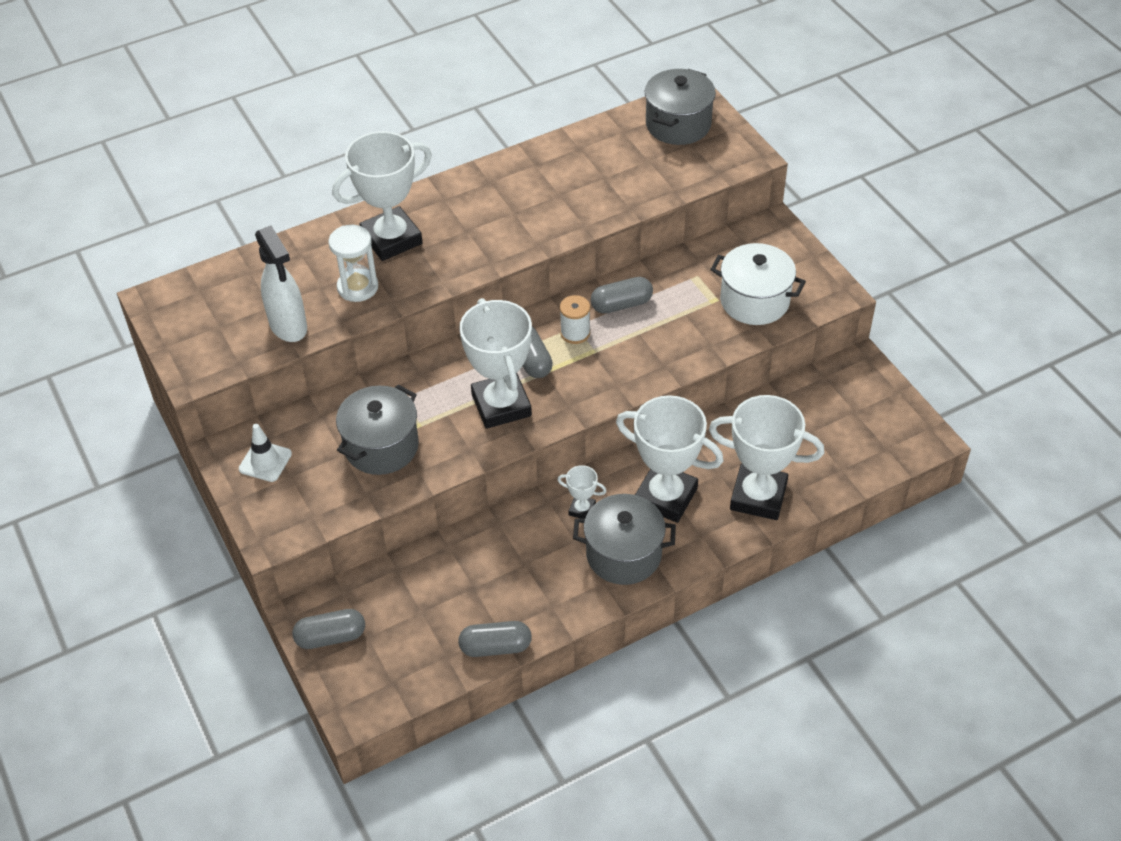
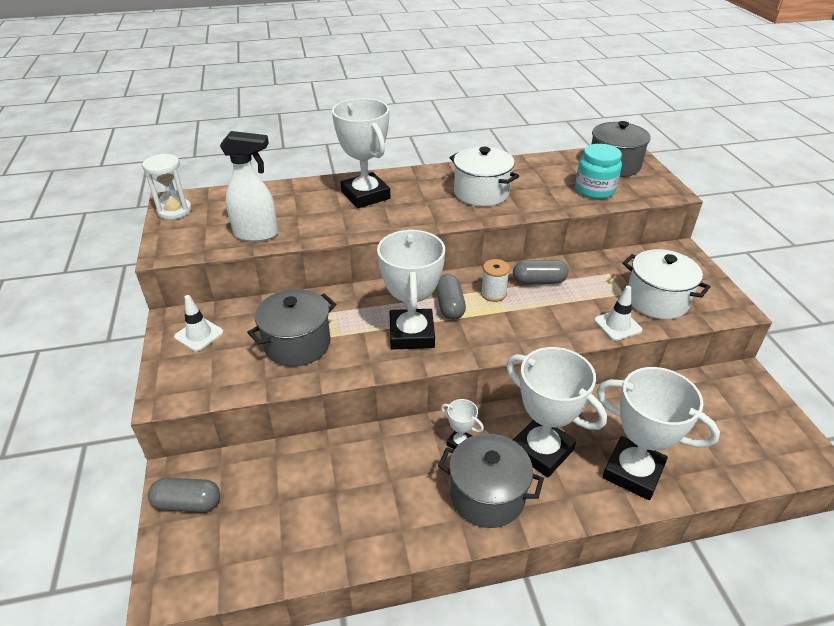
camera: 15 degrees right, 10 degrees down
(288, 326) = (257, 234): white spray bottle -> white spray bottle turned 75 degrees counterclockwise
(357, 287) = (324, 219): white hourglass -> white hourglass (174, 211)
(391, 239) = (365, 195): white trophy -> white trophy turned 75 degrees clockwise
(495, 647) = (332, 557): grey capsule -> none
(530, 205) = (481, 193): none -> white pot
(662, 172) = (594, 190): none -> turquoise jar
(717, 343) = (617, 325): none -> white traffic cone

